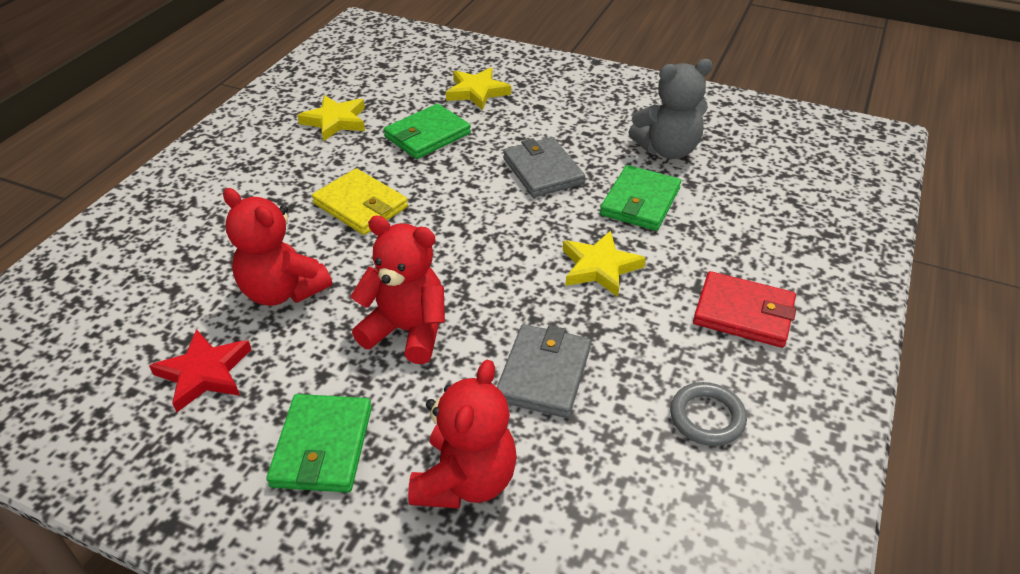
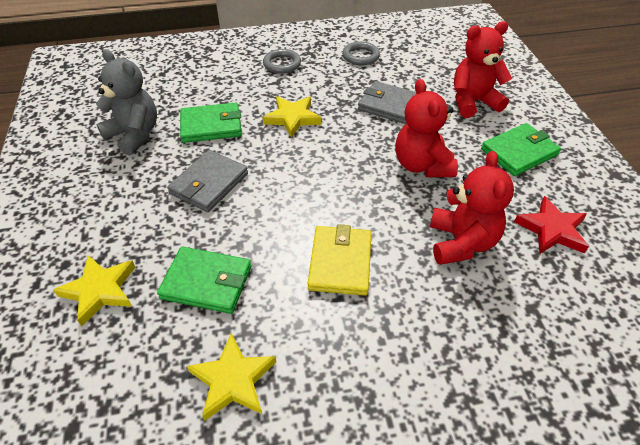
camera: 125 degrees left, 5 degrees up
(544, 373) = (391, 106): grey wallet -> grey wallet turned 45 degrees clockwise
(743, 313) = (282, 64): red wallet -> grey ring

